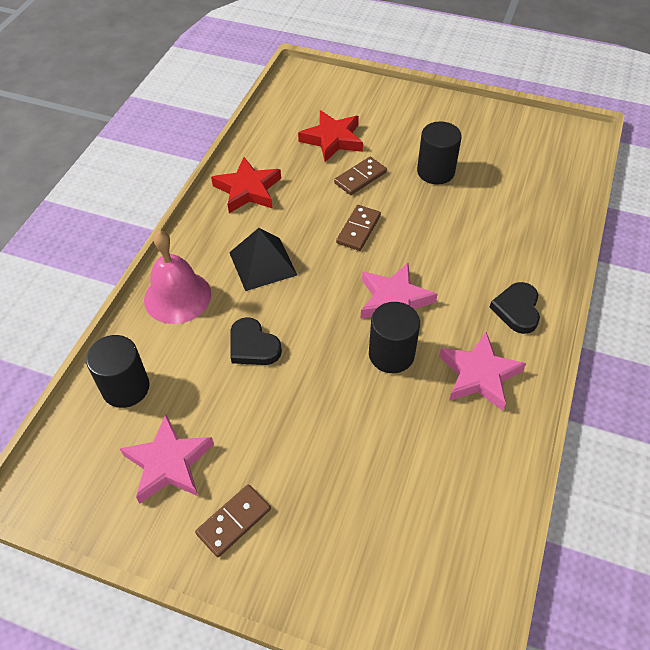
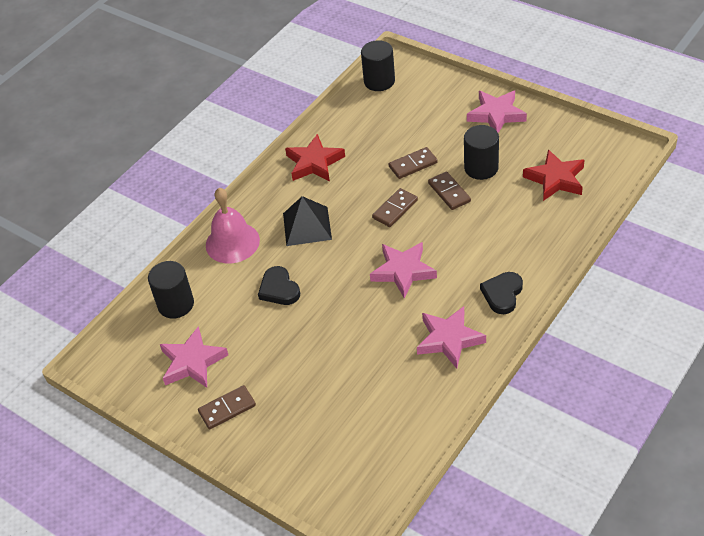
camera: 20 degrees right, 5 degrees down
(332, 139) = (401, 127): red star -> red star (555, 179)
(391, 354) = (385, 313): black cylinder -> black cylinder (379, 81)
(411, 202) = (449, 192): none -> brown domino
(429, 115) = (496, 115): none -> pink star

